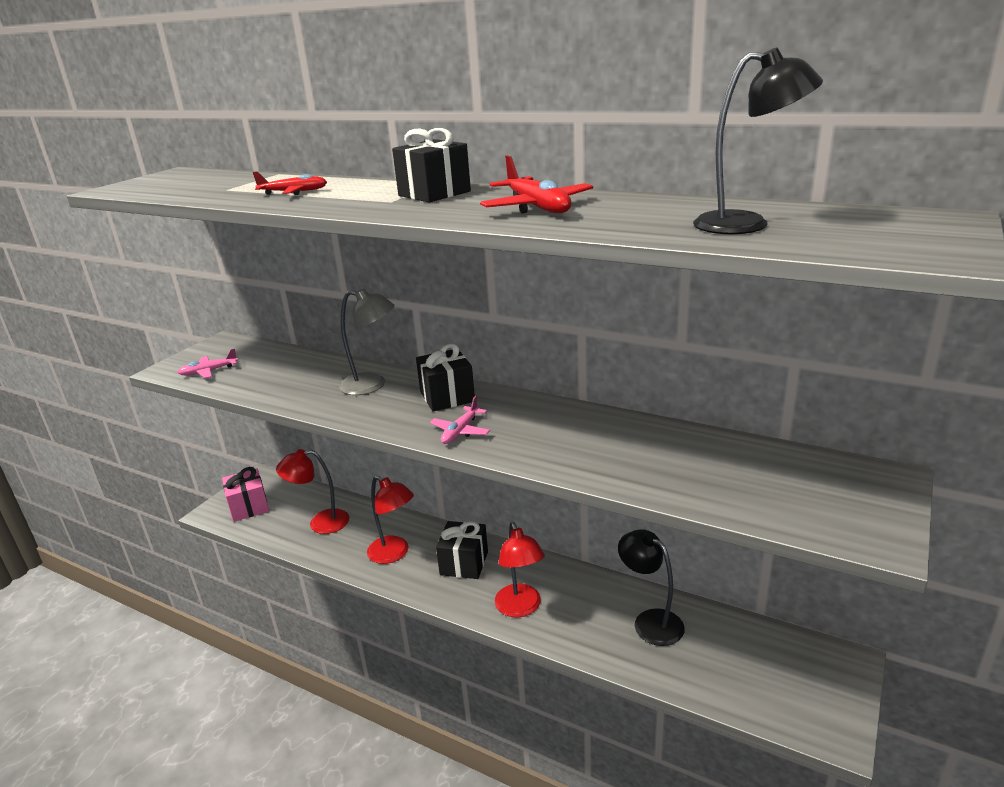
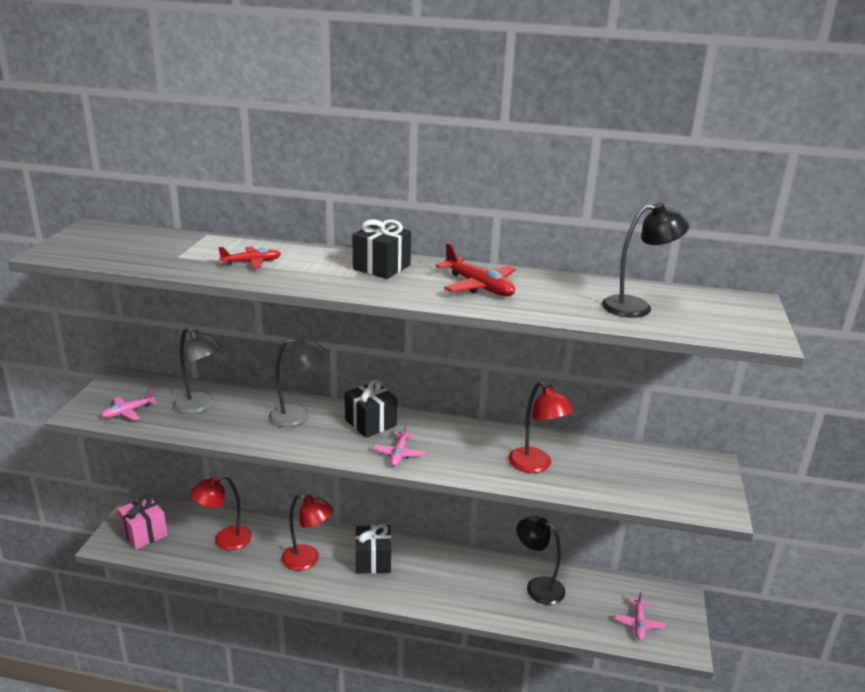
camera: 20 degrees left, 0 degrees up
(279, 370) = (200, 406): none -> grey lamp
(520, 608) = (434, 591): red lamp -> red lamp (535, 465)
(775, 690) = (638, 624): none -> pink plane

